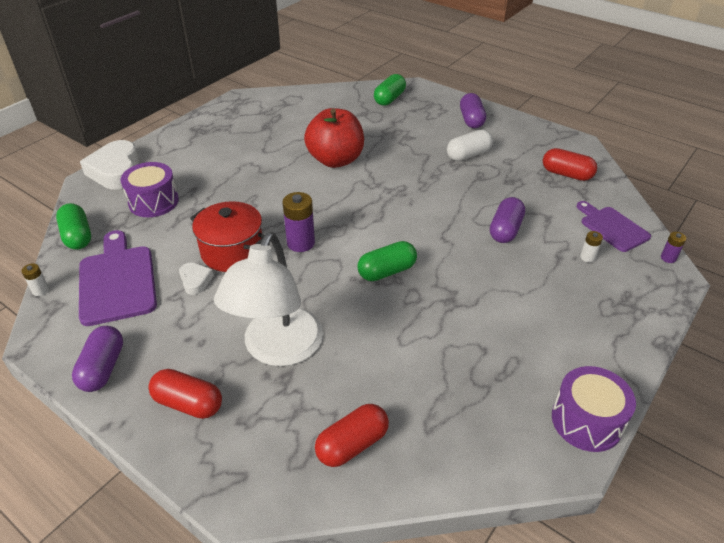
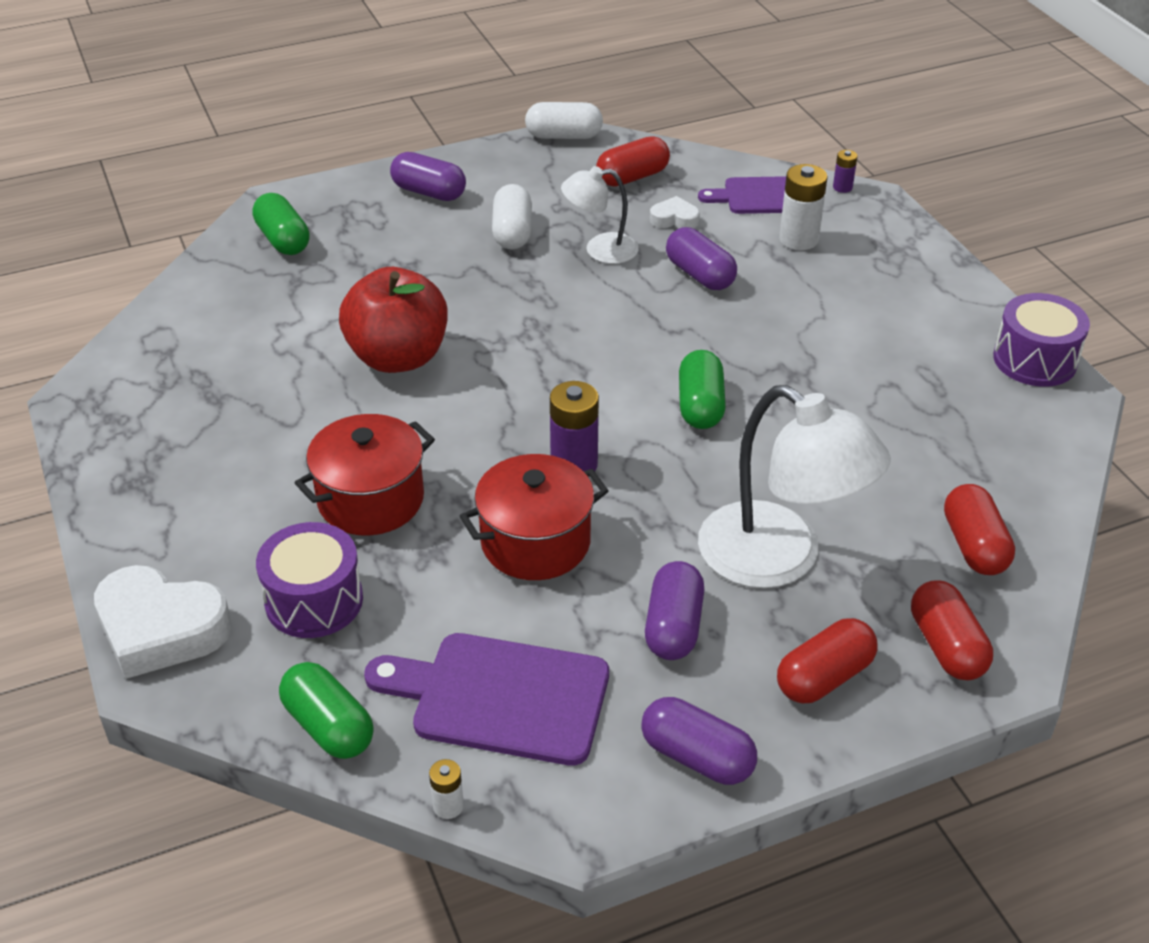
camera: 60 degrees left, 0 degrees up
(78, 236) = (329, 726): green capsule -> green capsule turned 45 degrees clockwise
(195, 280) = (572, 603): white heart -> white heart (674, 219)
(197, 324) = (673, 627): none -> purple capsule
(229, 191) = (371, 499): none -> red pot
(245, 458) = (946, 646): none -> red capsule
(487, 187) = (600, 249): none -> white lamp
(573, 139) = (564, 136): none -> white capsule
(587, 257) = (798, 239): white battery -> white battery, size x1.91

